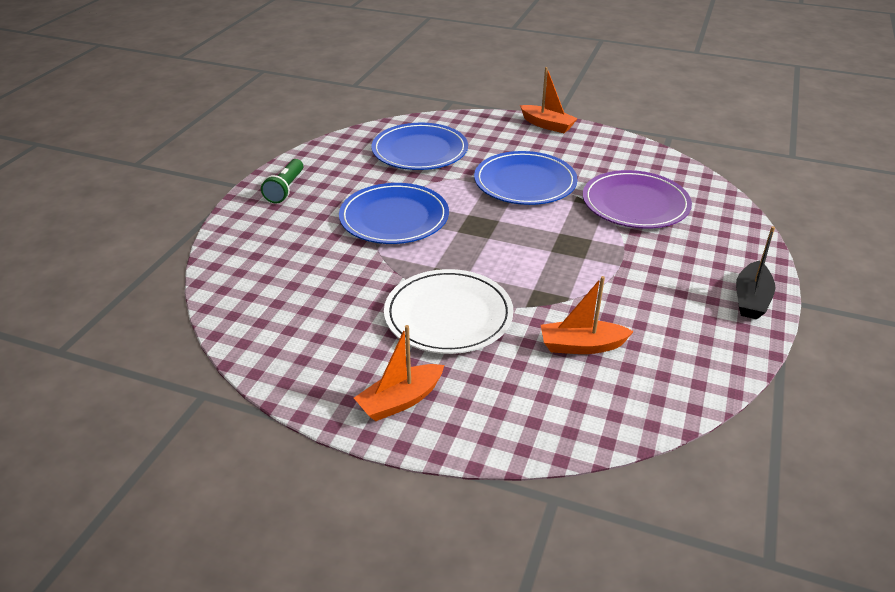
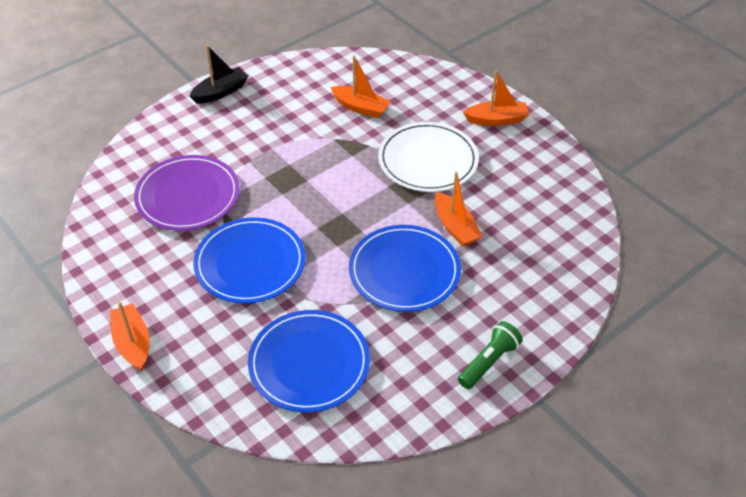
camera: 150 degrees left, 10 degrees up
(372, 264) = (455, 227): none -> orange boat

